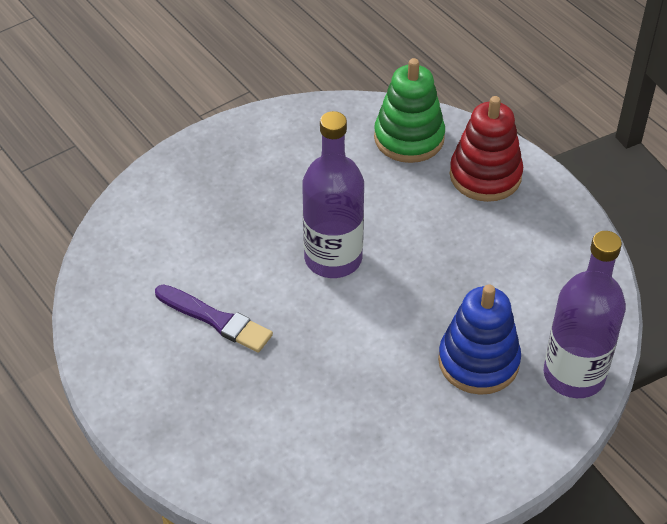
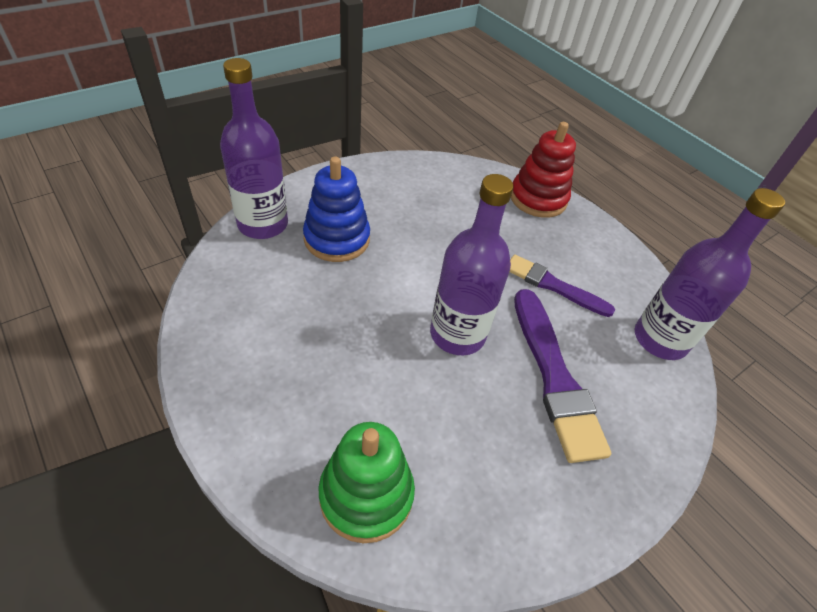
camera: 175 degrees right, 0 degrees up
(114, 267) = (660, 339): none -> purple bottle
(240, 225) = (554, 377): none -> purple brush
(485, 175) = (281, 426): red stacking toy -> red stacking toy (538, 199)

